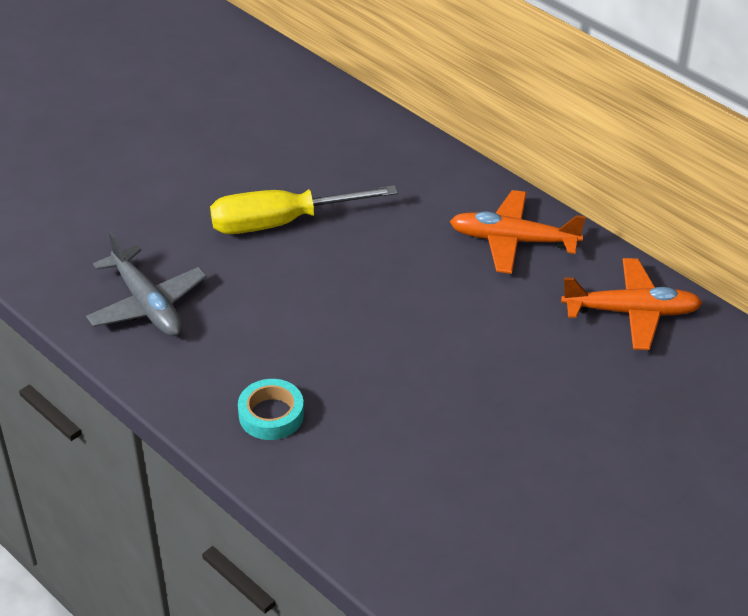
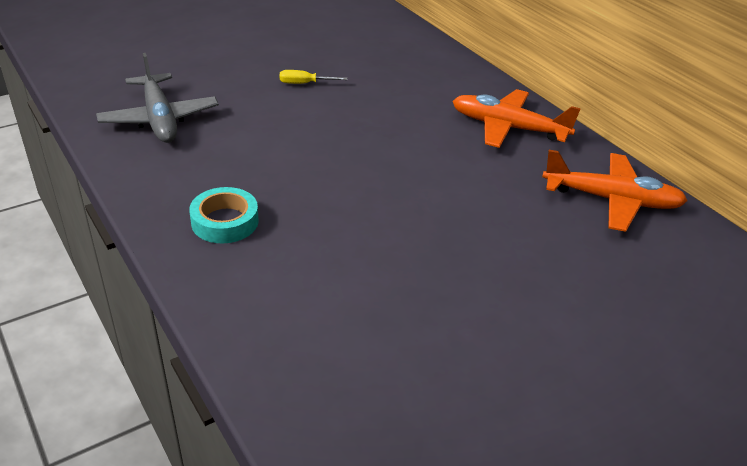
camera: 10 degrees right, 5 degrees down
(280, 223) = (304, 83): yellow screwdriver -> yellow screwdriver, size x0.40

